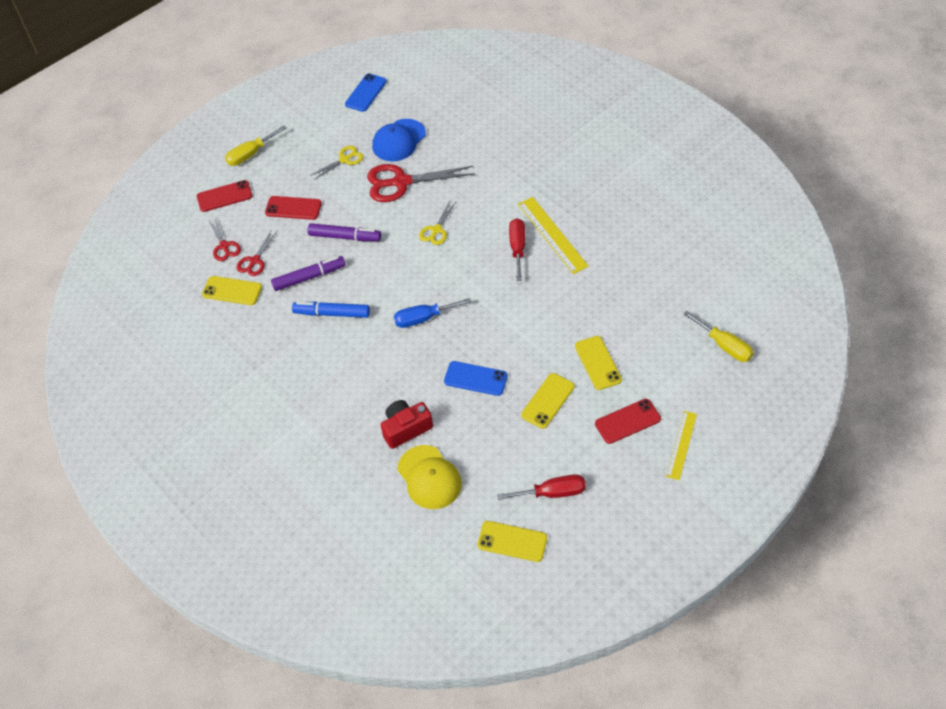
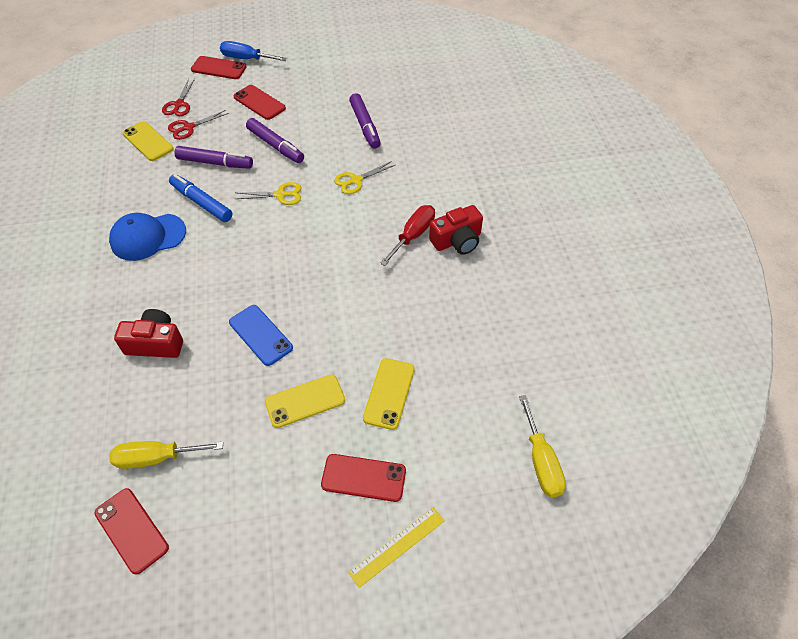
camera: 30 degrees right, 0 degrees up
(250, 154) = (269, 47): yellow screwdriver -> yellow screwdriver (156, 458)
(344, 160) = (336, 86): yellow scissors -> yellow scissors (280, 195)
(366, 93) = (404, 44): blue phone -> none
(399, 140) = (395, 92): blue cap -> blue cap (148, 237)
(401, 182) = (365, 126): red scissors -> purple marker
(423, 318) = (270, 251): blue screwdriver -> blue screwdriver (246, 59)
(429, 477) = (127, 405): yellow cap -> none
(512, 541) = (131, 530): yellow phone -> red phone
(552, 235) = (457, 241): yellow ruler -> red camera
(552, 493) = (218, 504): red screwdriver -> none

